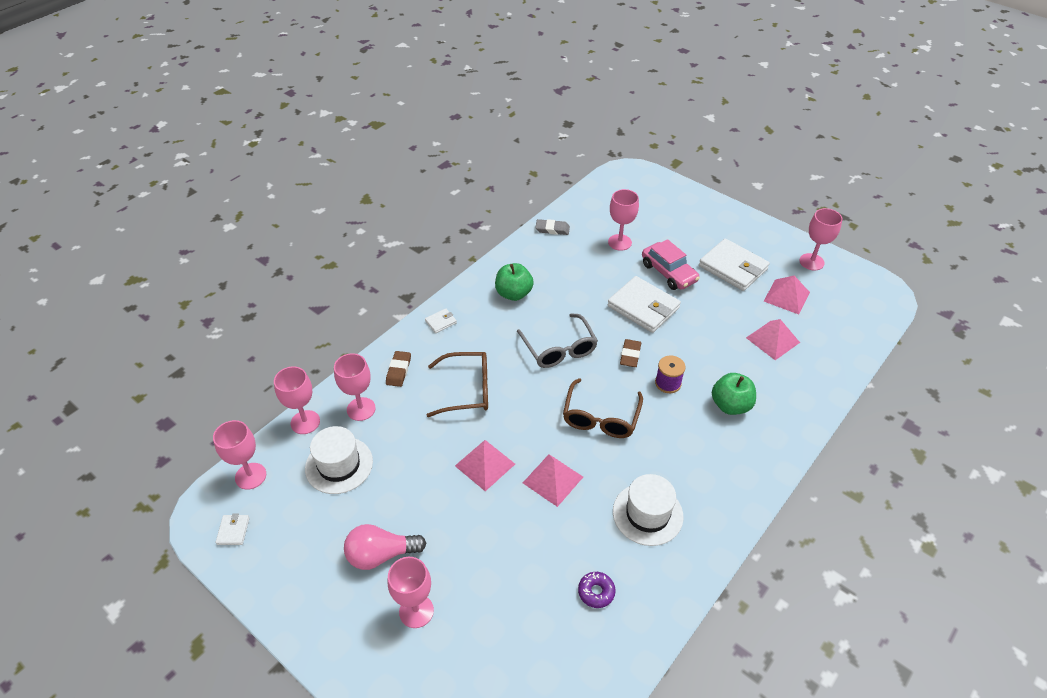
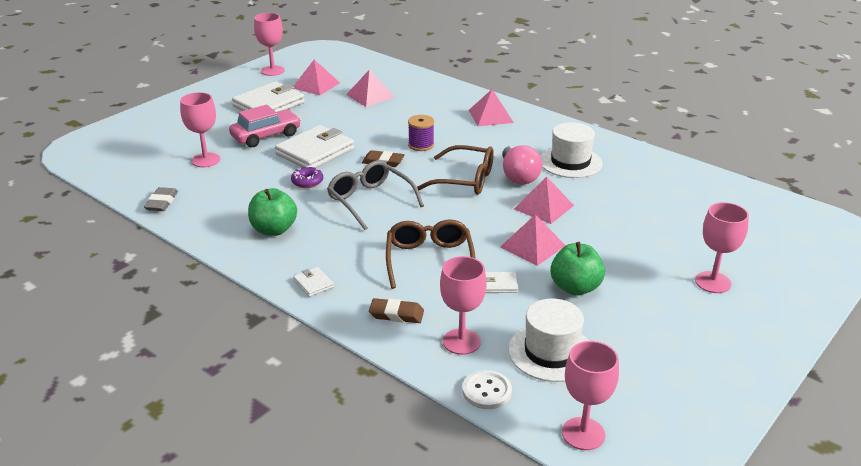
camera: 90 degrees left, 15 degrees down
(233, 531) = (669, 436): white wallet -> white wallet (499, 284)
(305, 422) = (486, 391): pink goblet -> white button
(381, 554) = (660, 309): pink light bulb -> pink light bulb (518, 176)
(559, 349) = (370, 201): grey glasses -> grey glasses turned 105 degrees counterclockwise
(596, 592) = (654, 188): purple donut -> purple donut (307, 182)
(730, 405) = (447, 119): green apple -> green apple (575, 288)
(747, 445) = (490, 116): none -> pink pyramid

